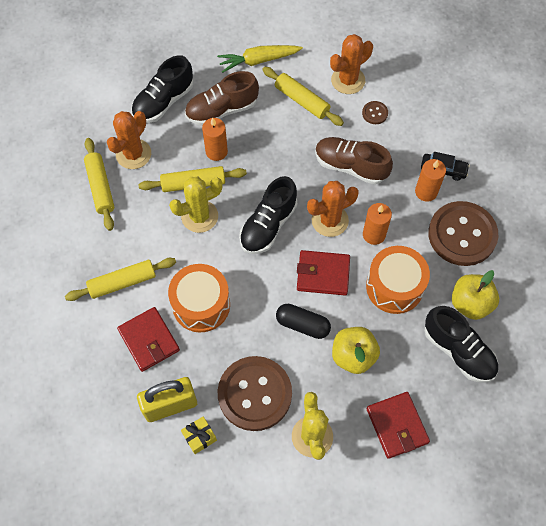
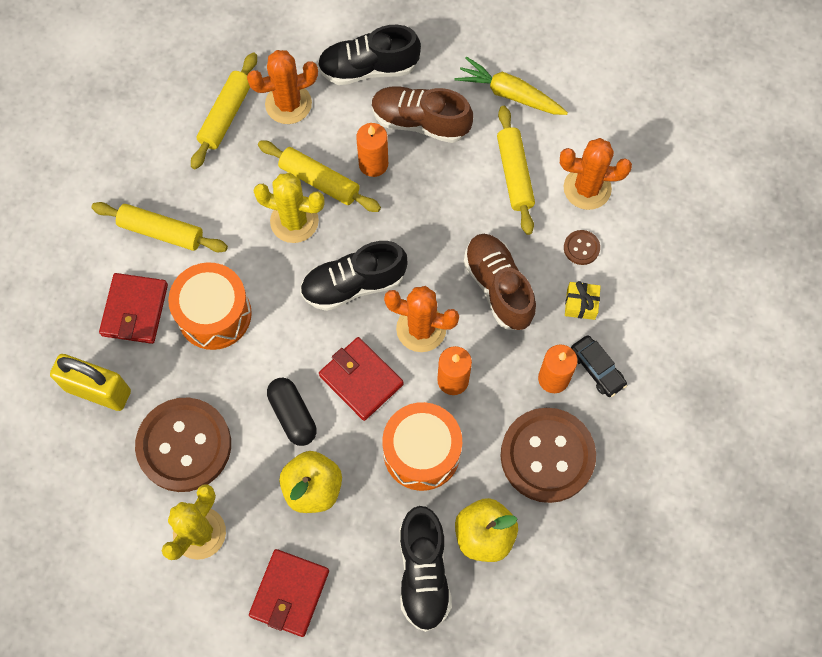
camera: 40 degrees right, 5 degrees up
(199, 437) = (97, 443): yellow gift -> yellow gift (581, 304)

